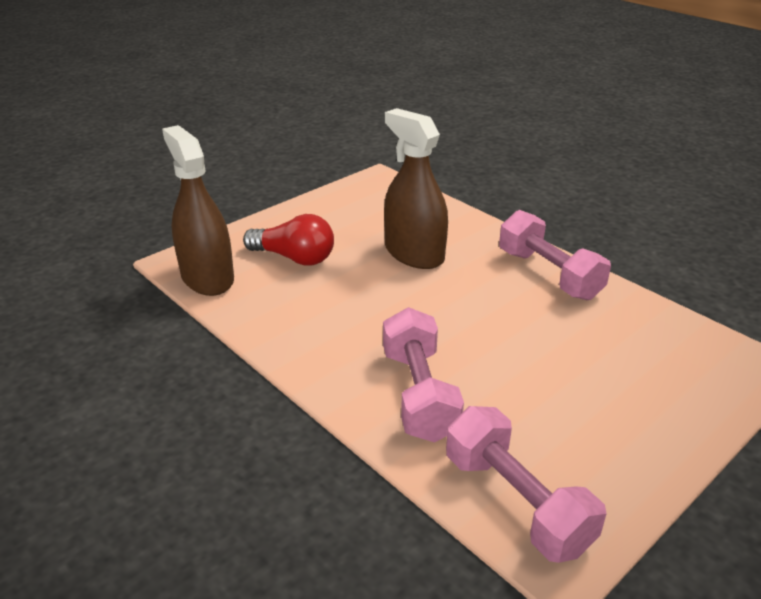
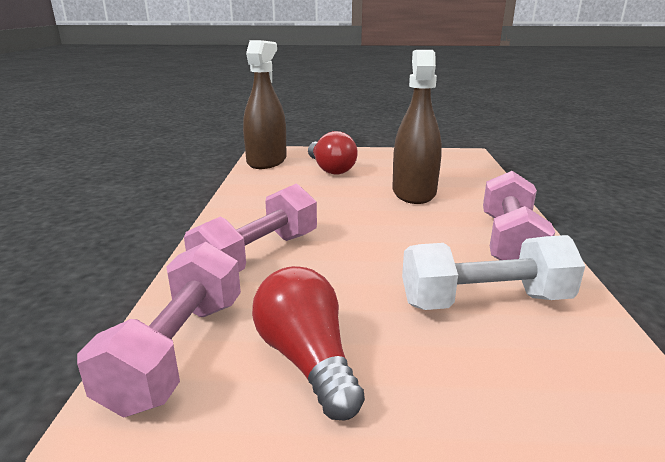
camera: 45 degrees right, 10 degrees down
(589, 447) = (307, 360): none -> red light bulb
(605, 337) = (484, 301): none -> white dumbbell

